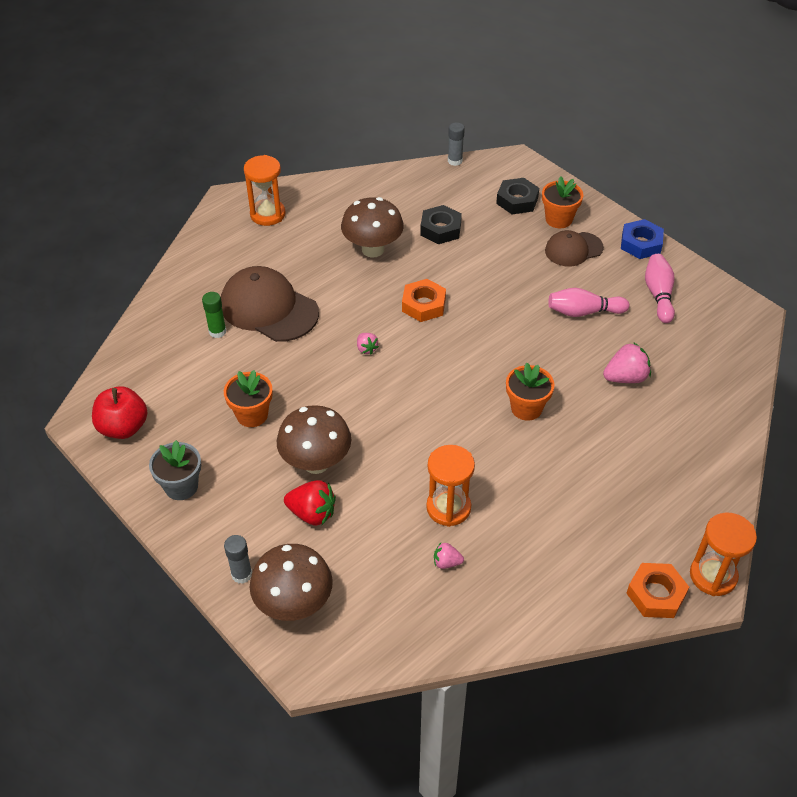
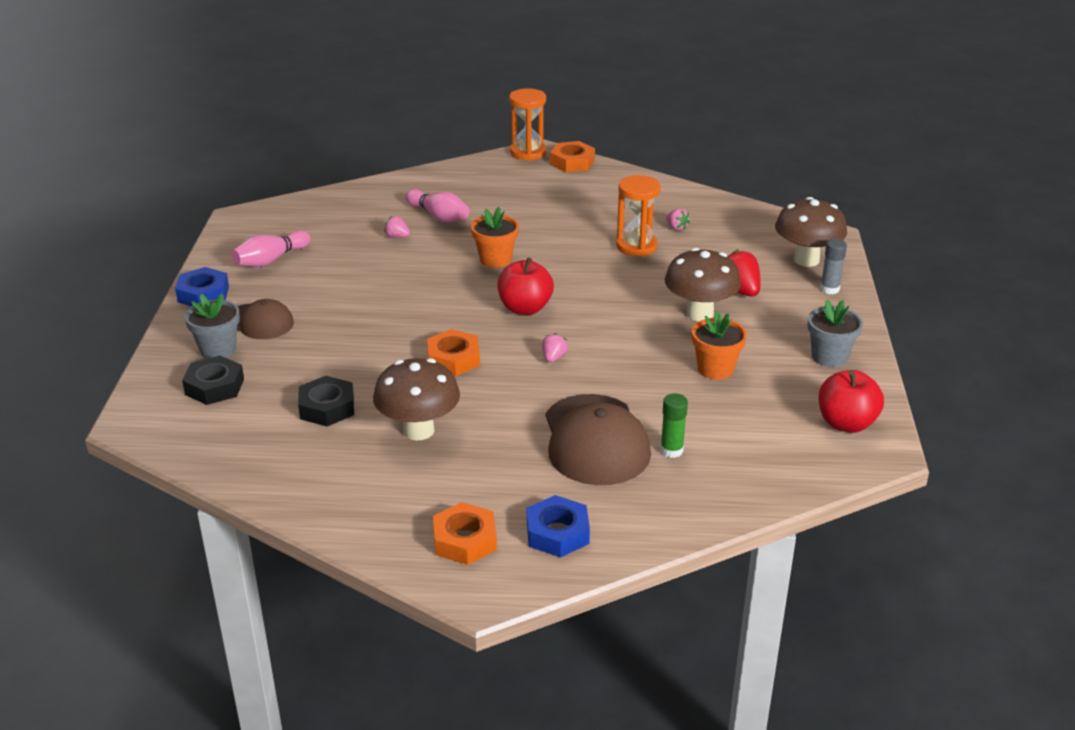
camera: 135 degrees left, 15 degrees down
(226, 246) = (557, 533): none -> blue nut
(267, 214) = (465, 540): orange hourglass -> orange nut
(440, 376) = (525, 308): none -> red apple
(455, 161) = (183, 464): grey glue stick -> none
(558, 219) = (218, 349): orange flower pot -> grey flower pot
(584, 312) = (344, 282): pink bowling pin -> pink bowling pin (439, 216)
(625, 377) = (397, 237): pink strawberry -> pink strawberry, size x0.56

